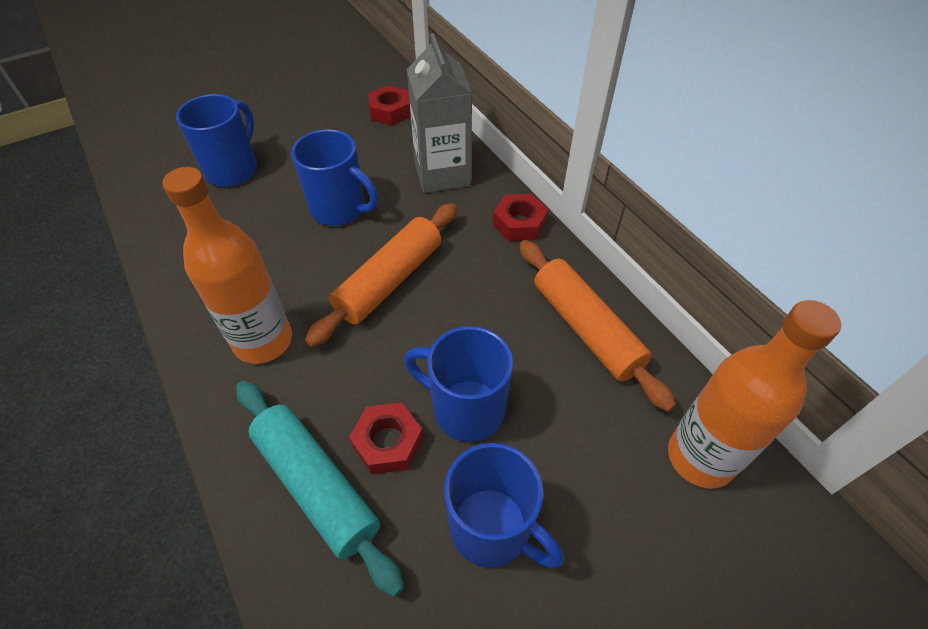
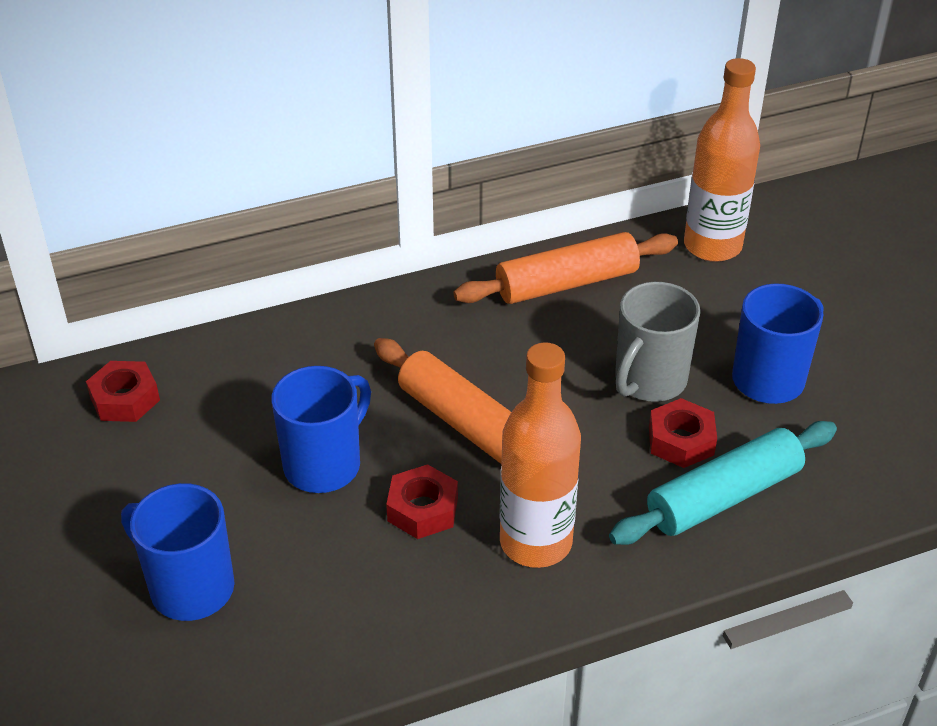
camera: 80 degrees left, 10 degrees down
(442, 174) = (289, 359): grey carton -> none
(465, 409) = (649, 381): blue mug -> grey mug
(519, 223) = (403, 305): red nut -> red nut (422, 509)

